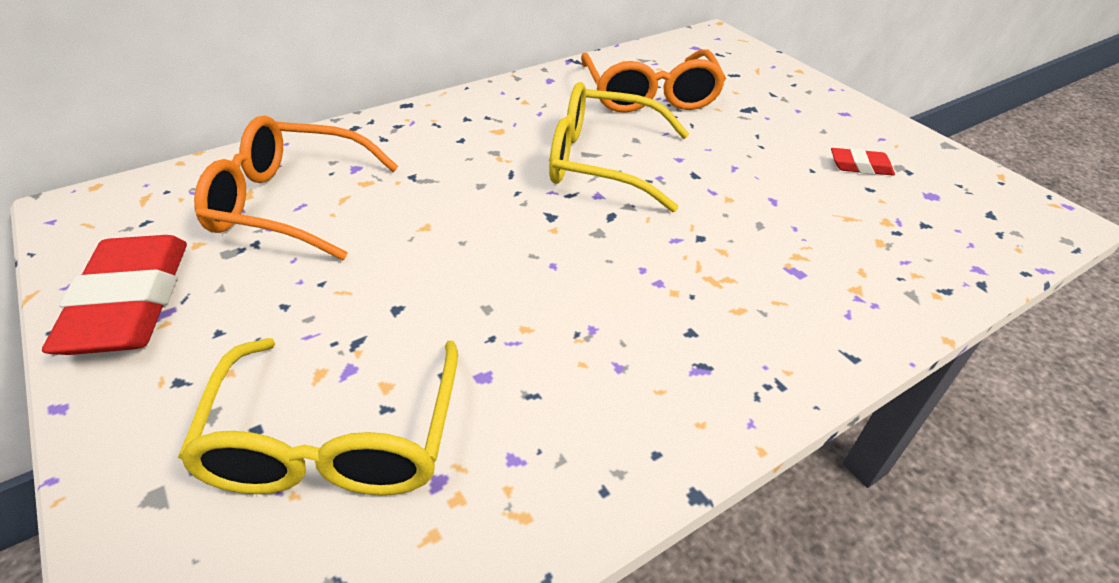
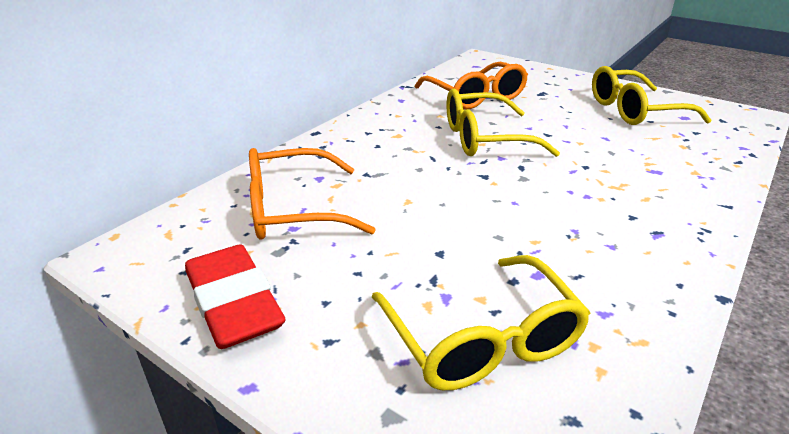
camera: 20 degrees left, 10 degrees down
(860, 166) = (634, 110): red eraser -> yellow glasses

